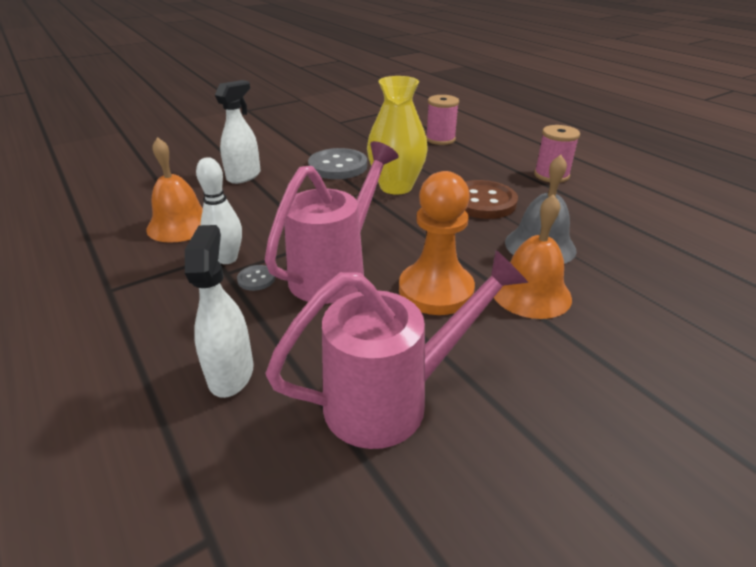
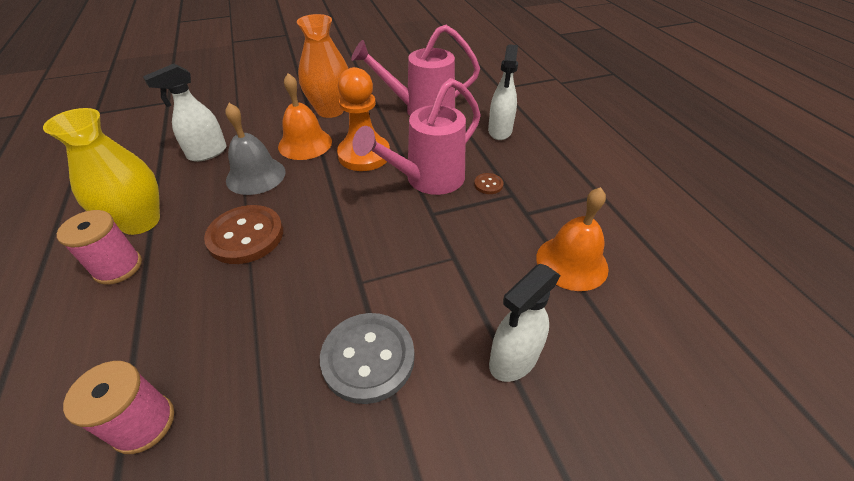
camera: 165 degrees left, 10 degrees up
(227, 259) = (514, 208): white bowling pin -> none
(256, 279) = (488, 184): grey button -> brown button
(396, 187) = (316, 284): yellow vase -> yellow vase (140, 221)
(560, 363) = (330, 110): none -> orange vase
(634, 260) = (207, 153): none -> white spray bottle

